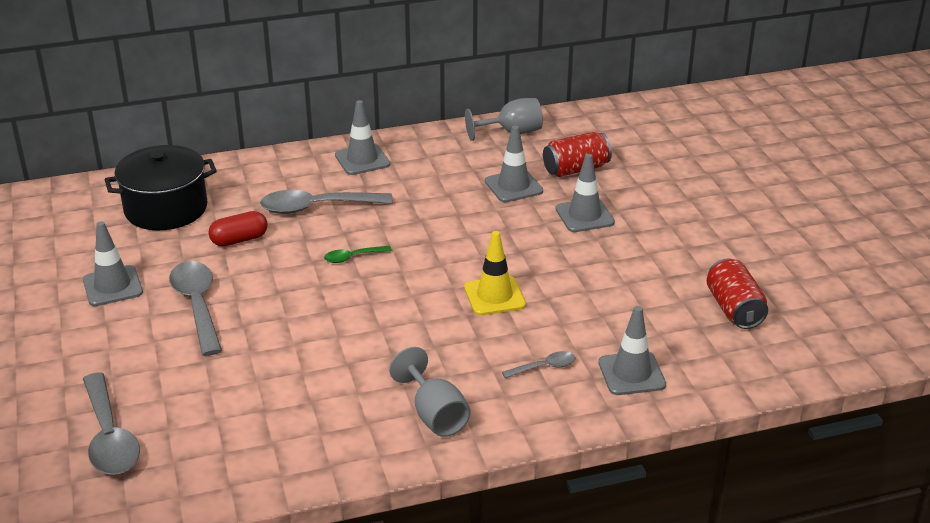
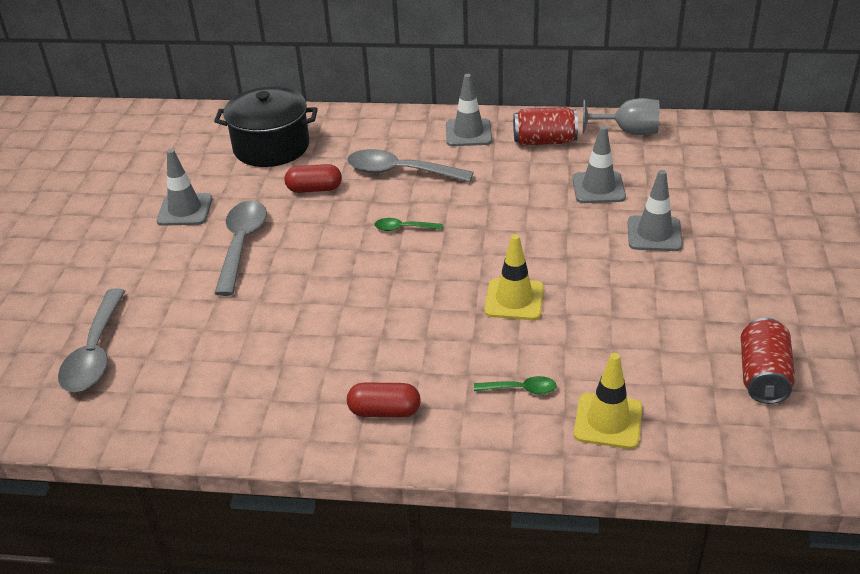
camera: 25 degrees right, 5 degrees up
(435, 415) = (384, 411): grey goblet -> red capsule
(544, 367) = (521, 389): grey spoon -> green spoon
(576, 169) = (672, 182): red can -> red can (544, 141)
(631, 374) = (608, 421): grey traffic cone -> yellow traffic cone

